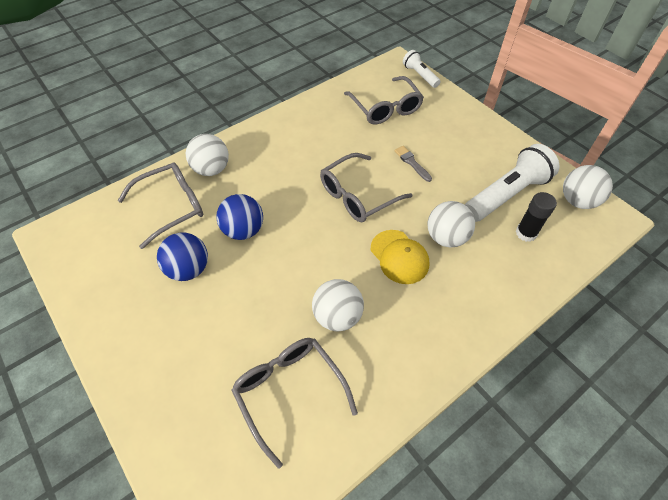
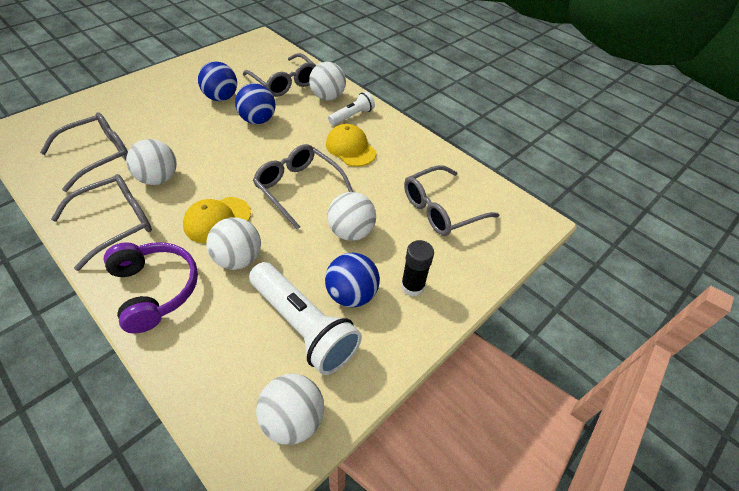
camera: 80 degrees right, 5 degrees down
(302, 156) = (350, 148): none -> yellow cap
(406, 346) = (116, 223): none -> grey glasses
(412, 163) = (351, 232): grey brush -> white ball
(420, 75) = (518, 243): white flashlight -> white flashlight (352, 116)
(475, 166) = (351, 294): none -> blue ball
(485, 296) = (155, 289): none -> purple headphones
(526, 233) = (238, 341): black glue stick -> black glue stick (412, 286)

